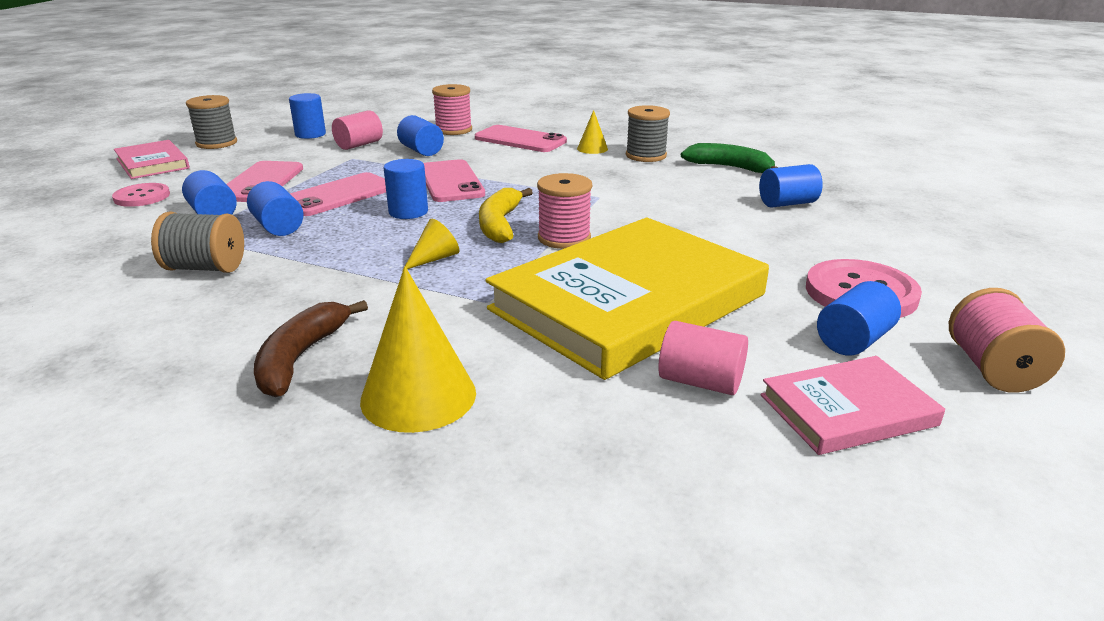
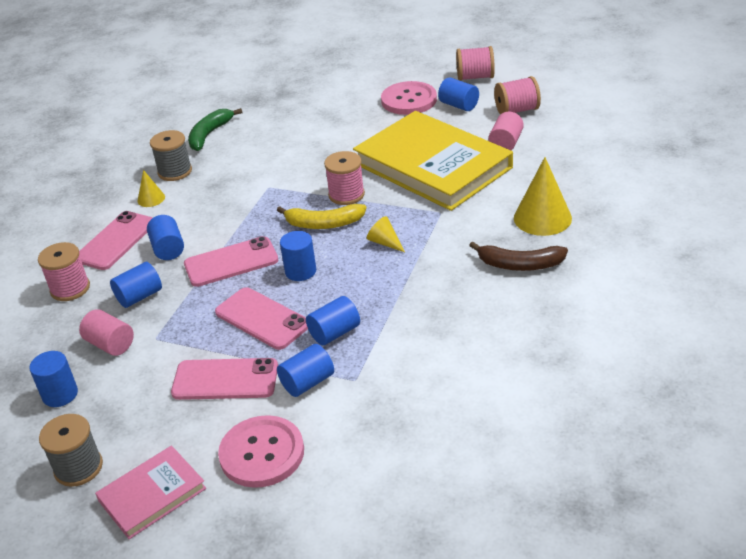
camera: 90 degrees left, 10 degrees up
(142, 197) = (262, 453): pink button -> pink button, size x1.60
(205, 268) = (414, 345): grey spool -> none
(787, 203) = (283, 115): blue cylinder -> blue cylinder (168, 249)
(848, 410) = (516, 110): pink book -> pink spool

